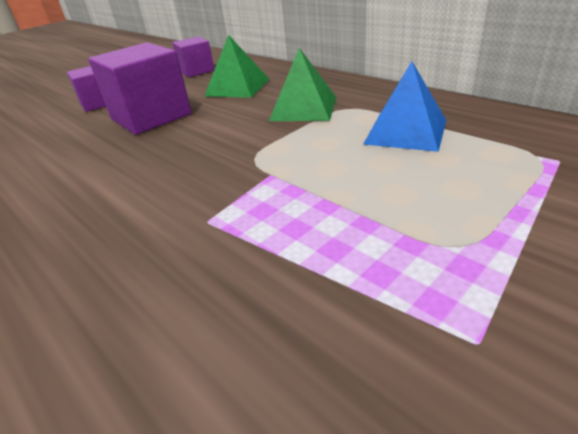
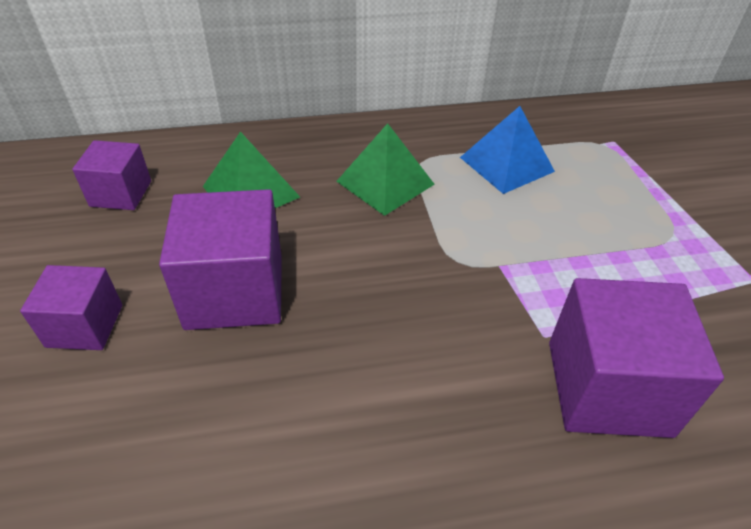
camera: 60 degrees left, 10 degrees up
(169, 273) = (608, 387): none -> purple cube

